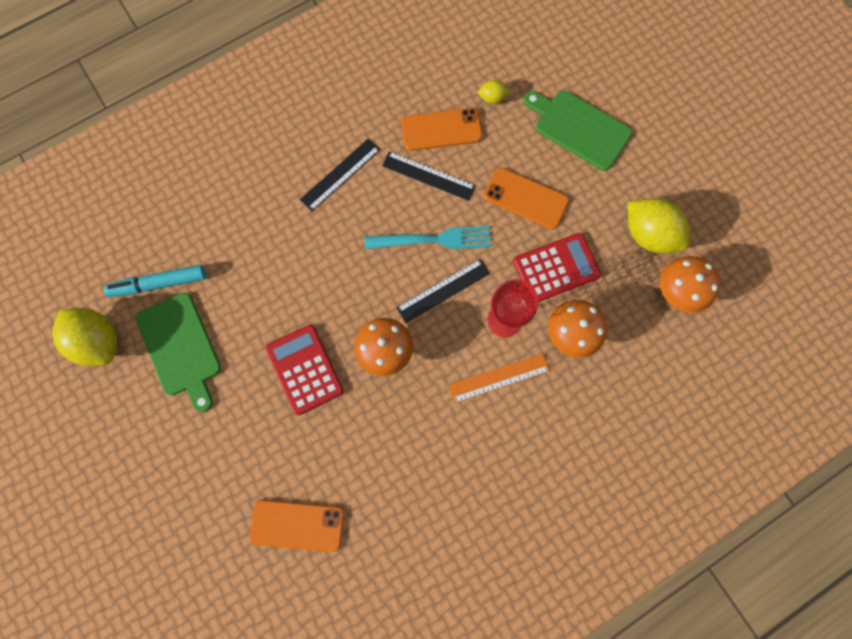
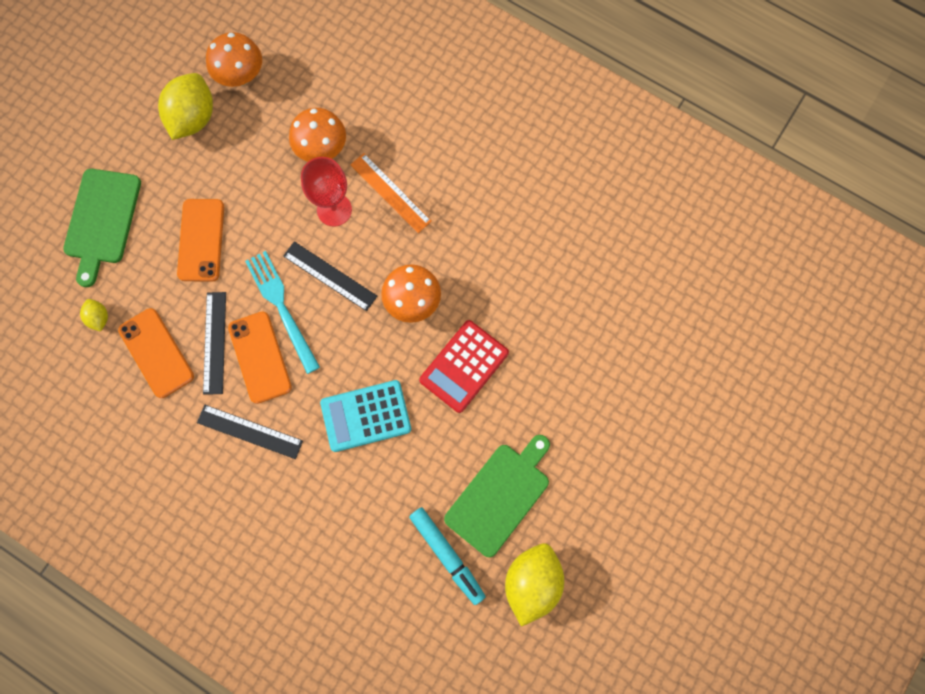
camera: 115 degrees left, 0 degrees up
(297, 524) = (600, 304): orange phone -> orange phone (260, 357)
(305, 268) = (366, 416): none -> turquoise calculator
(556, 268) = (262, 185): red calculator -> none

